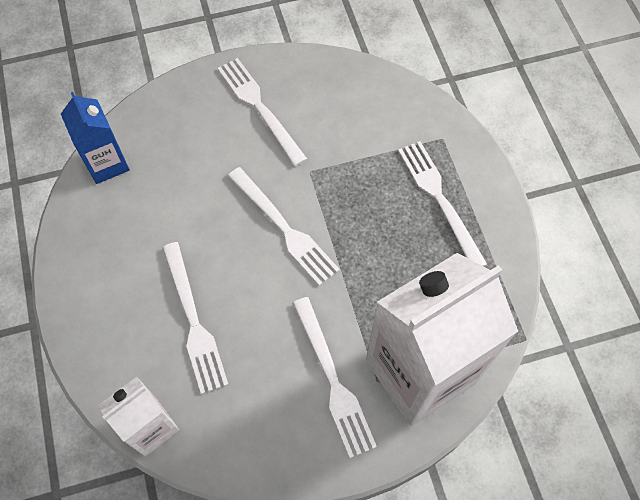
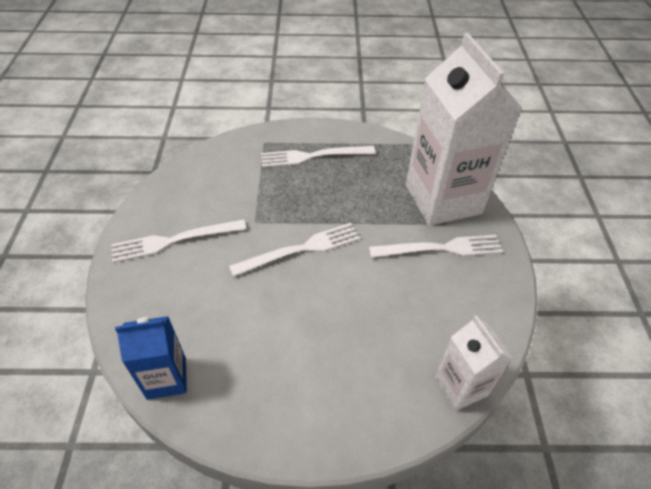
camera: 75 degrees left, 15 degrees down
(193, 320) = (366, 332): white fork -> none

